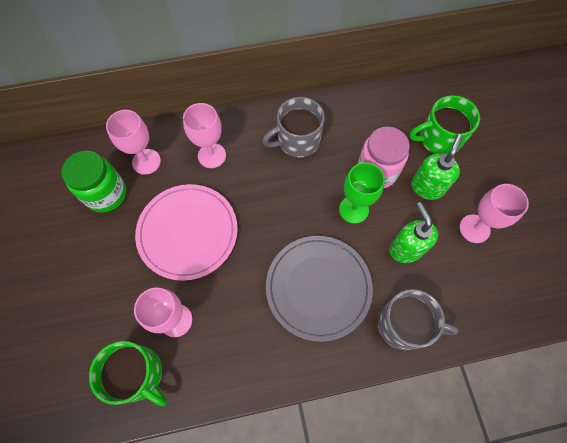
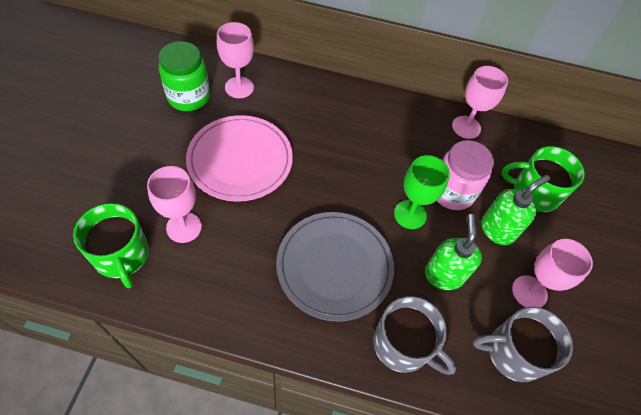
camera: 20 degrees right, 10 degrees down
(212, 155) = (300, 108): pink goblet -> pink goblet (466, 127)
(297, 140) = (388, 131): grey mug -> grey mug (513, 352)

